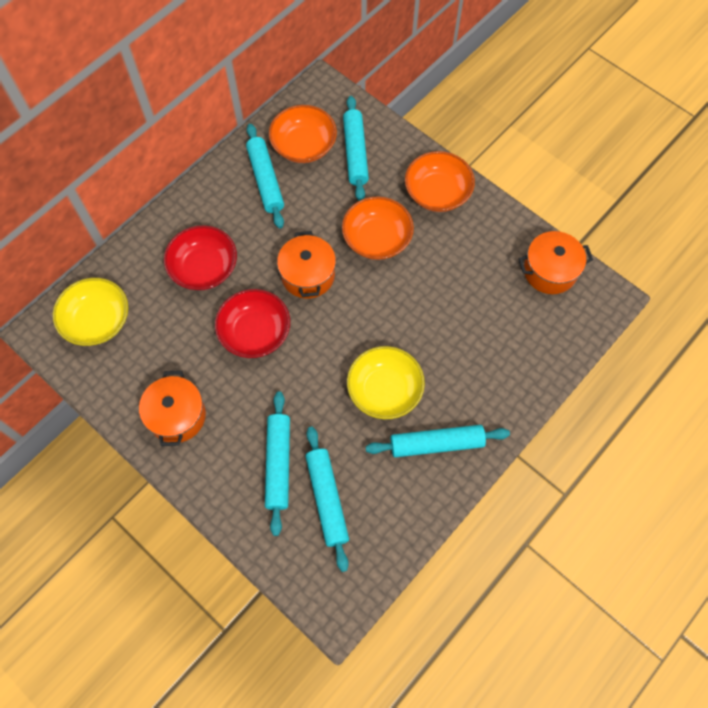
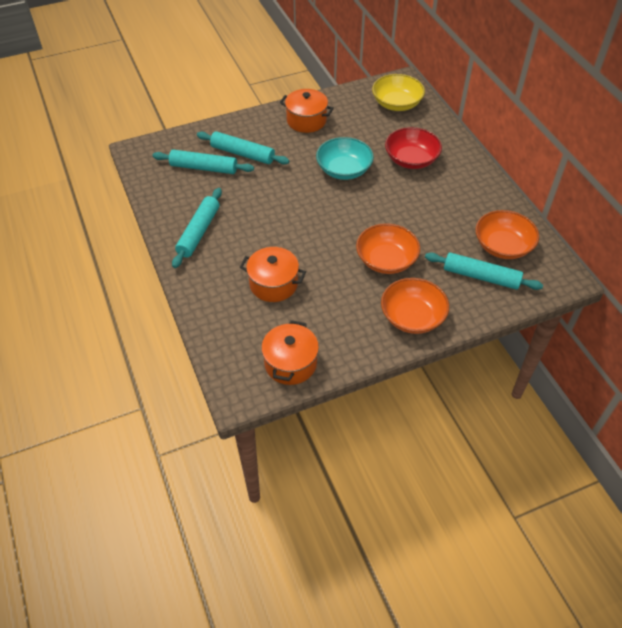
camera: 115 degrees right, 15 degrees down
(255, 332) = (344, 170): red bowl -> turquoise bowl
(265, 180) = (476, 213): turquoise rolling pin -> none
(308, 275) = (375, 210): orange pot -> orange pot (273, 284)
(384, 390) = (256, 219): yellow bowl -> none

